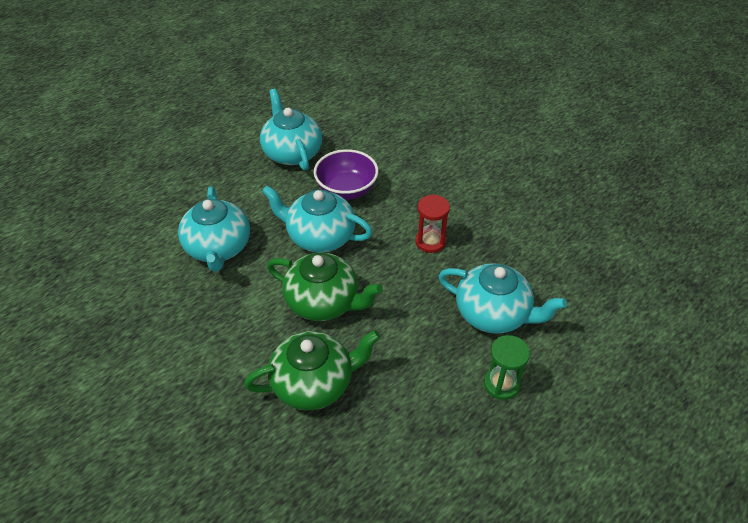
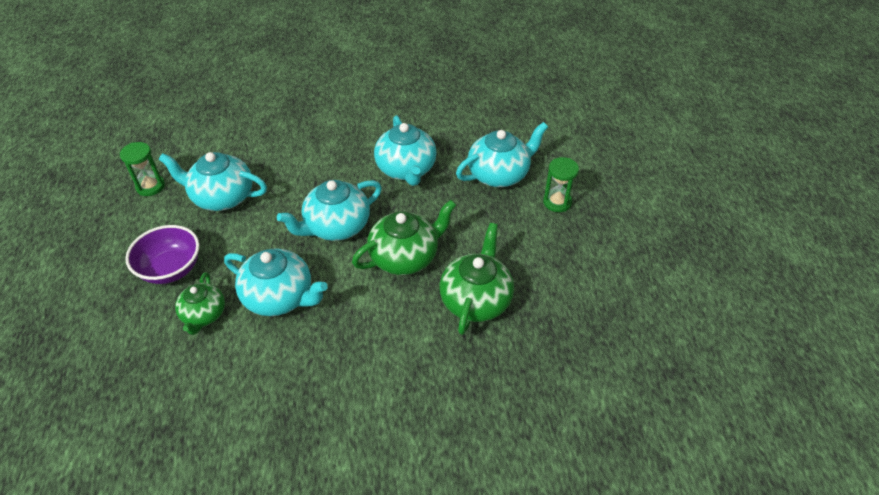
camera: 55 degrees left, 0 degrees up
(171, 217) = (204, 315): none -> green teapot
(269, 111) = (150, 186): none -> green hourglass
(346, 189) = (304, 186): purple bowl -> purple bowl (171, 269)
(430, 242) = (406, 169): red hourglass -> turquoise teapot

